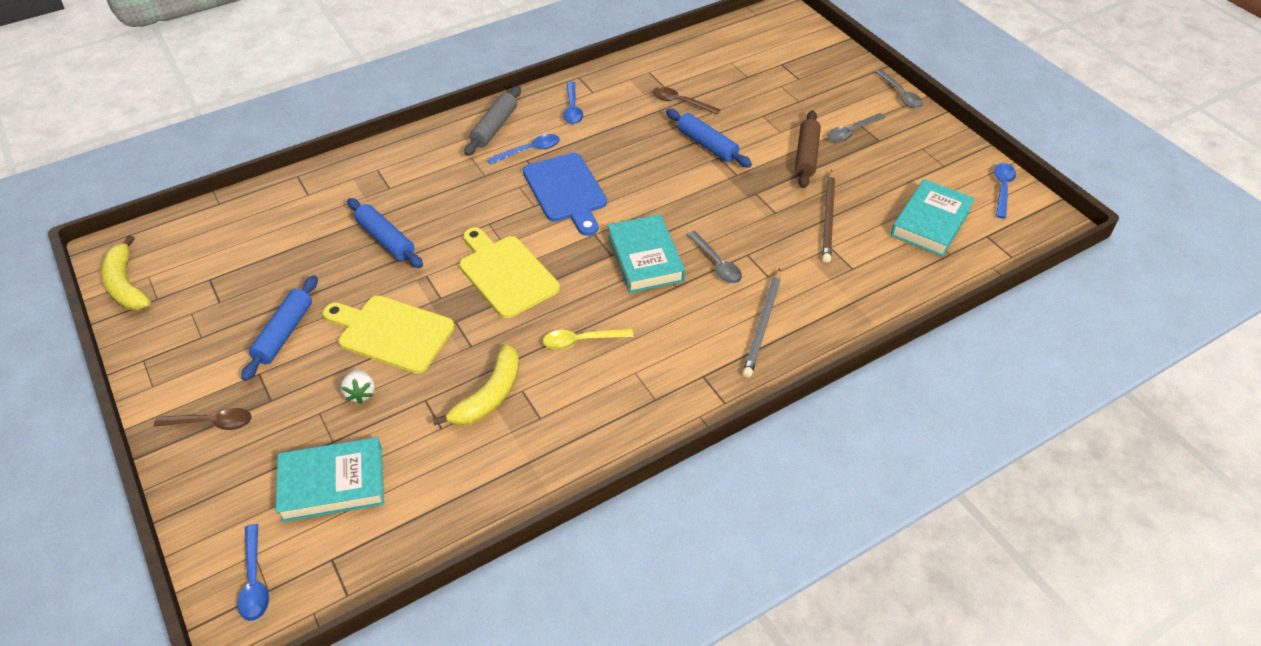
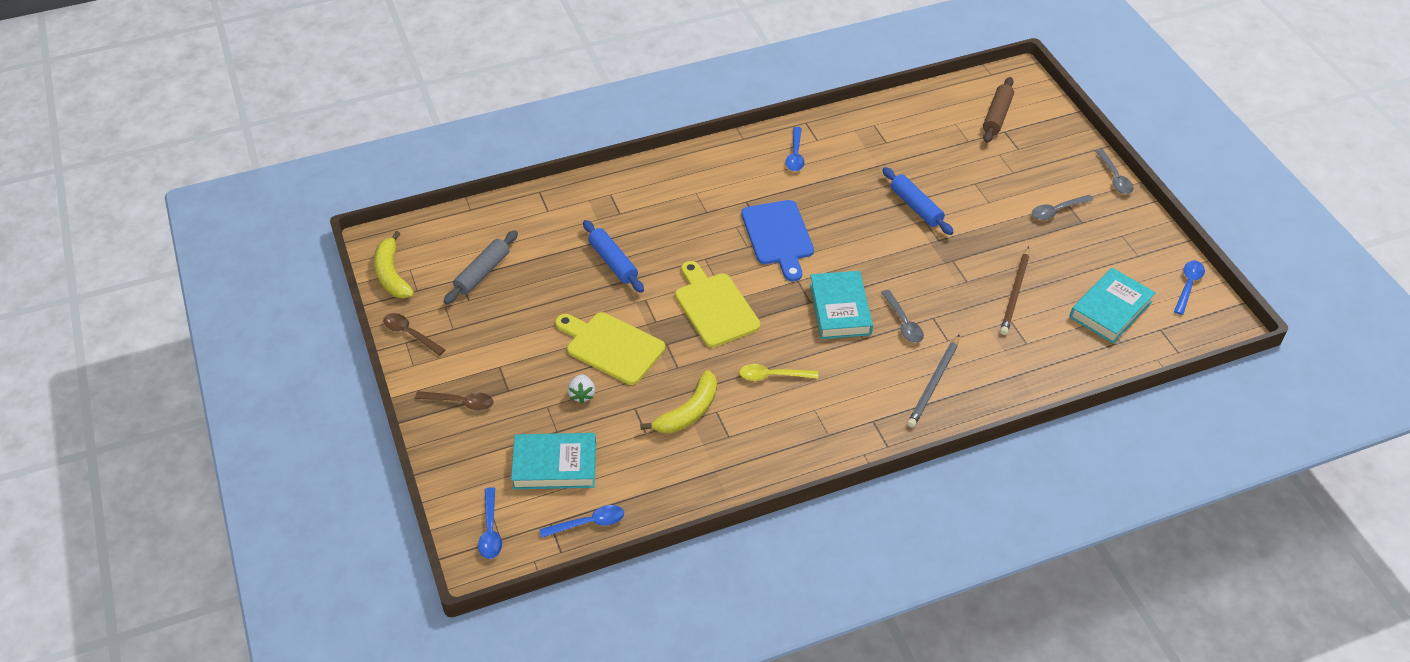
camera: 10 degrees right, 0 degrees up
(284, 333) = (522, 335): blue rolling pin -> none
(494, 127) = (720, 165): grey rolling pin -> grey rolling pin (482, 273)
(529, 150) = (750, 192): blue spoon -> blue spoon (588, 523)
(680, 102) = (898, 160): brown spoon -> brown spoon (410, 334)
(806, 155) = (1008, 229): brown rolling pin -> brown rolling pin (997, 115)

